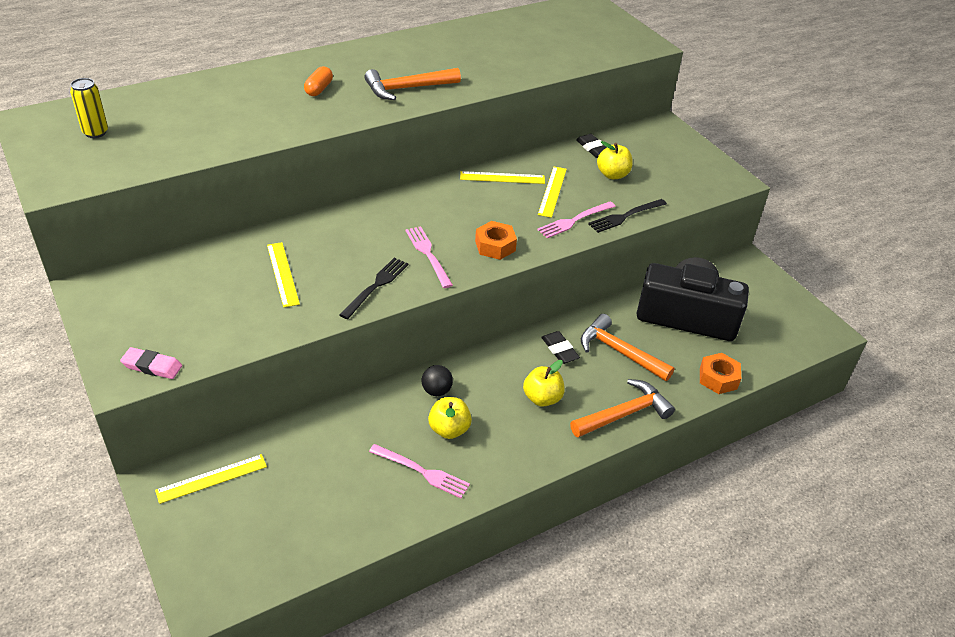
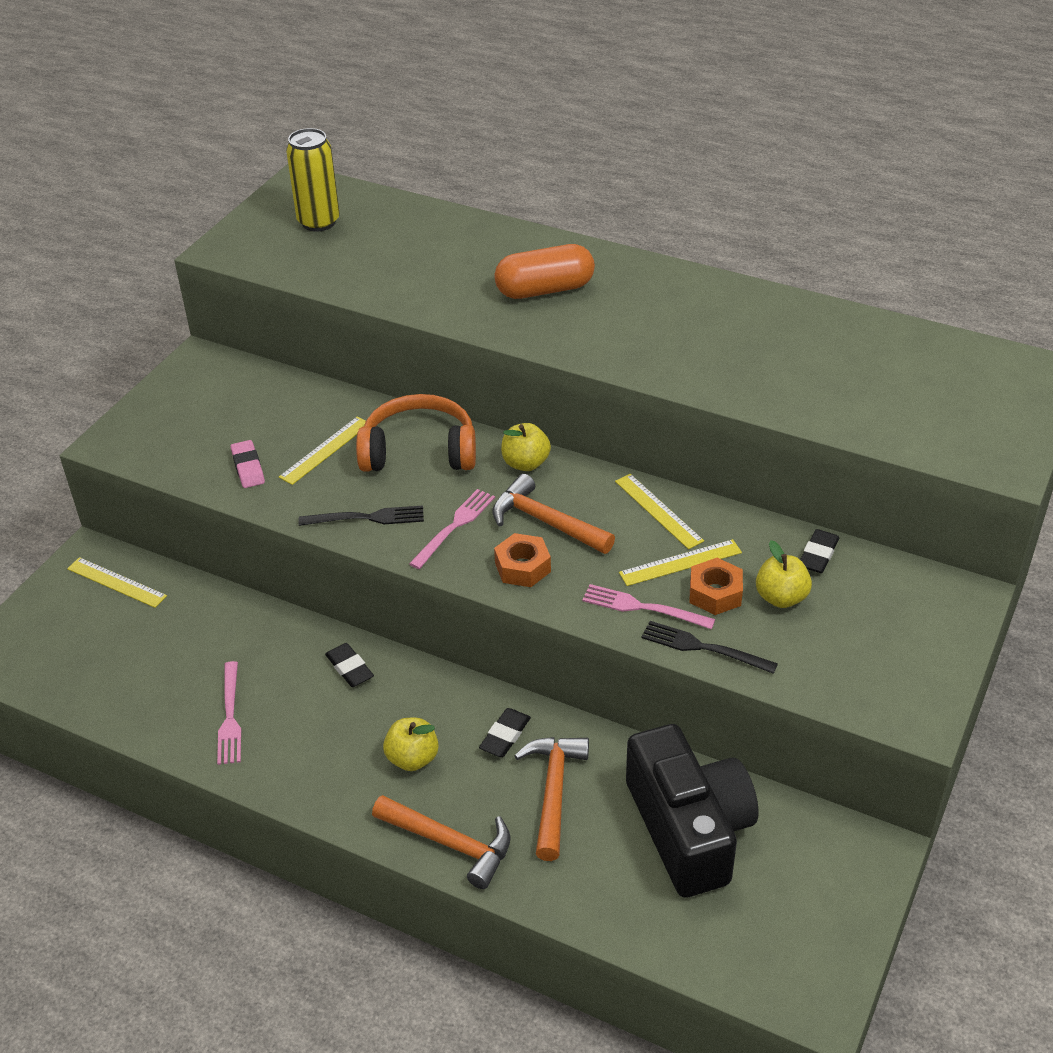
camera: 60 degrees right, 0 degrees up
(95, 132) = (318, 222): yellow can -> yellow can, size x1.55
(152, 366) = (136, 449): pink eraser -> pink eraser (248, 467)
(319, 89) = (544, 290): orange capsule -> orange capsule, size x1.88
(338, 236) = (419, 451): none -> orange headphones
(407, 88) = (623, 340): orange hammer -> orange hammer (546, 522)
(436, 391) = (349, 668): black ball -> black eraser
(449, 429) = (303, 707): yellow apple -> yellow apple (525, 463)
(718, 378) = (596, 912): orange nut -> orange nut (715, 593)

